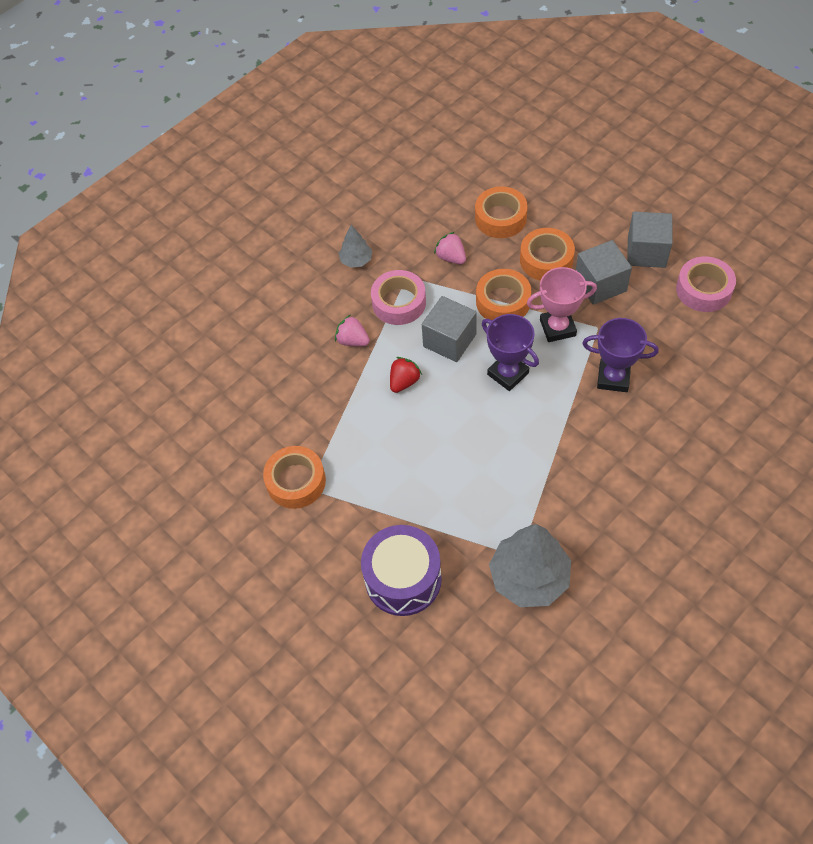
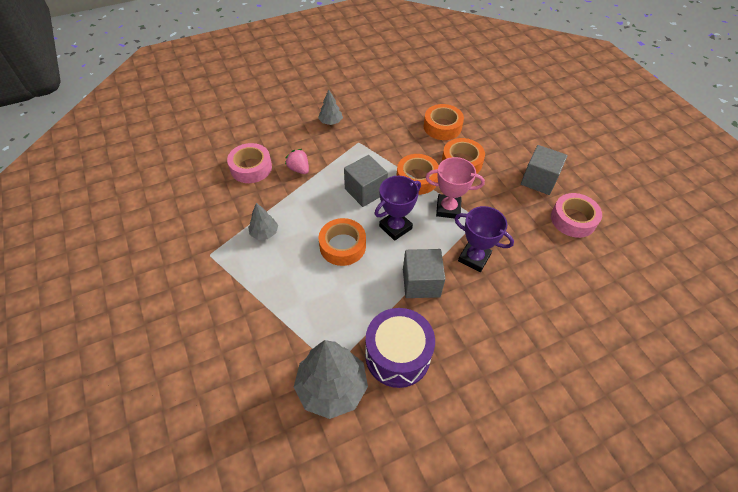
camera: 15 degrees right, 5 degrees down
(296, 481) = (203, 247): orange tape -> orange tape (342, 246)
(358, 438) = (264, 233): none -> grey tree
(399, 302) = (344, 156): pink tape -> pink tape (251, 168)
(403, 579) = (235, 348): purple drum -> purple drum (397, 355)
(404, 382) = (318, 207): red strawberry -> none
(451, 257) = (395, 140): pink strawberry -> none
(508, 374) = (395, 227): purple trophy -> purple trophy turned 75 degrees clockwise
(600, 284) = (494, 190): grey cube -> grey cube (421, 283)

